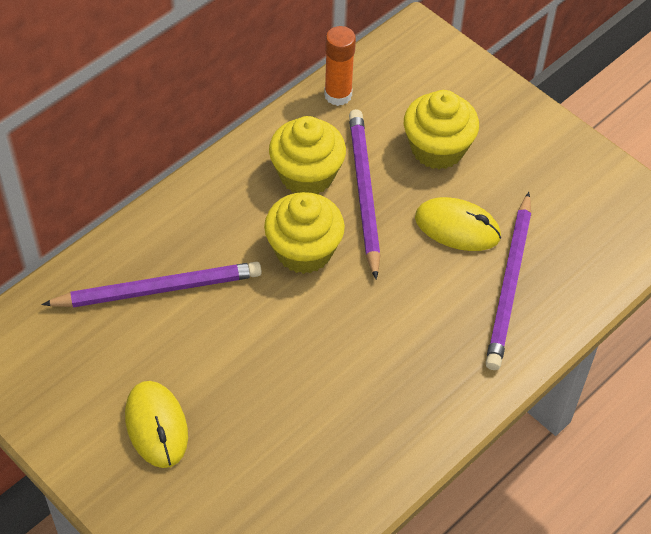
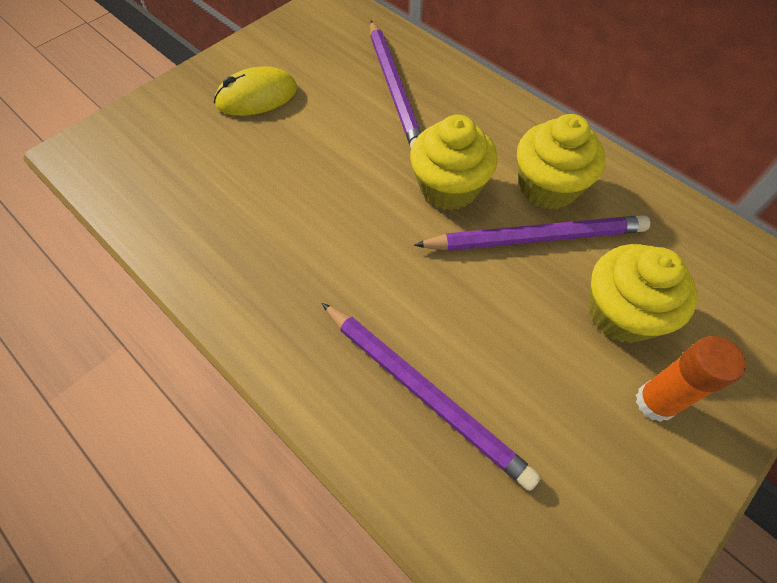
camera: 90 degrees right, 5 degrees up
(338, 95) = (671, 211): orange glue stick -> orange glue stick (655, 402)
(457, 227) = (503, 333): yellow mouse -> none
(510, 284) = (424, 392): purple pencil -> purple pencil turned 150 degrees counterclockwise

